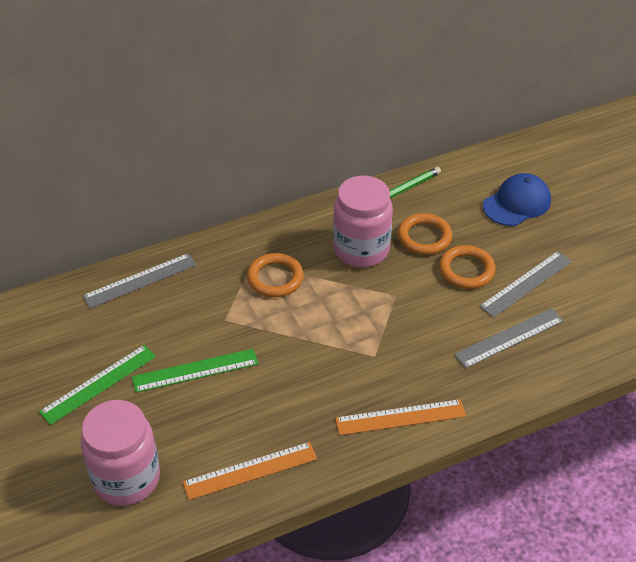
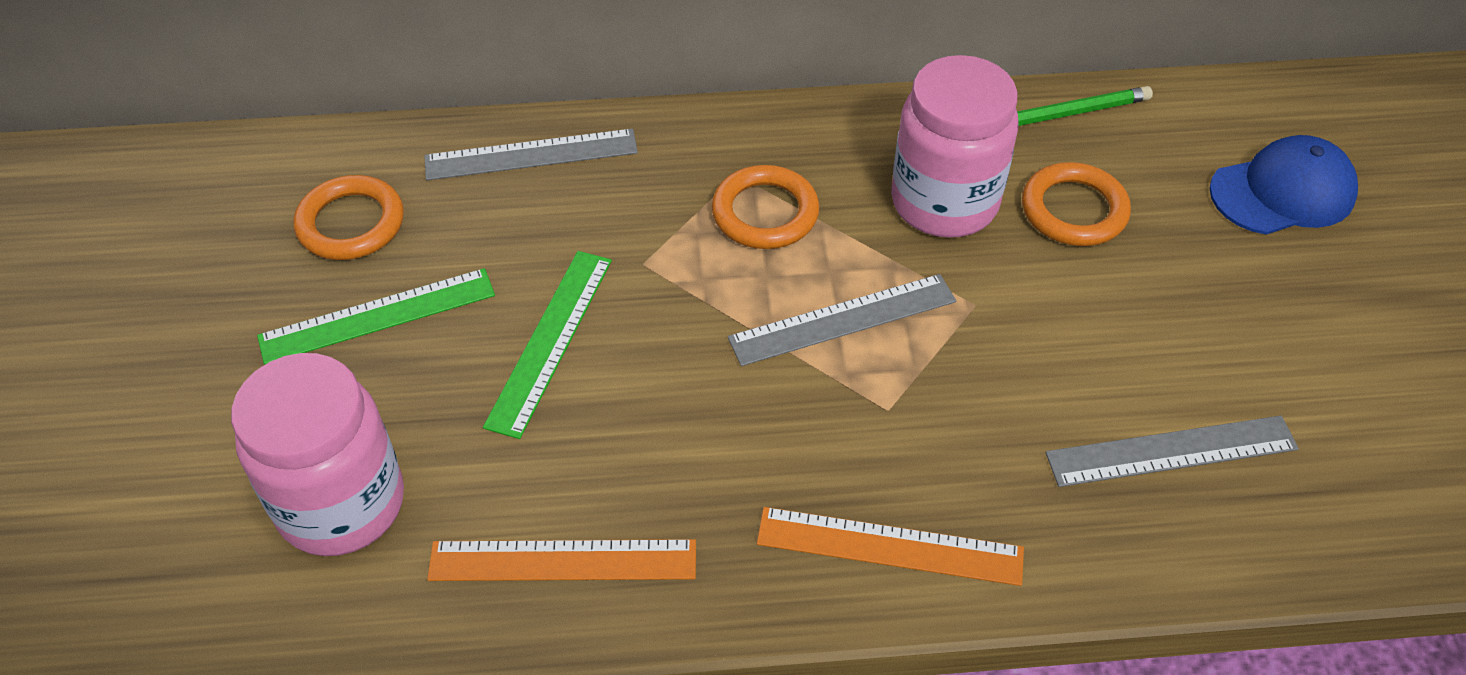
camera: 20 degrees right, 5 degrees up
(195, 370) = (550, 341): green ruler -> green ruler turned 75 degrees counterclockwise
(466, 270) = (1133, 294): orange ring -> orange ring (351, 223)
(526, 283) = (1245, 352): grey ruler -> grey ruler (842, 319)

